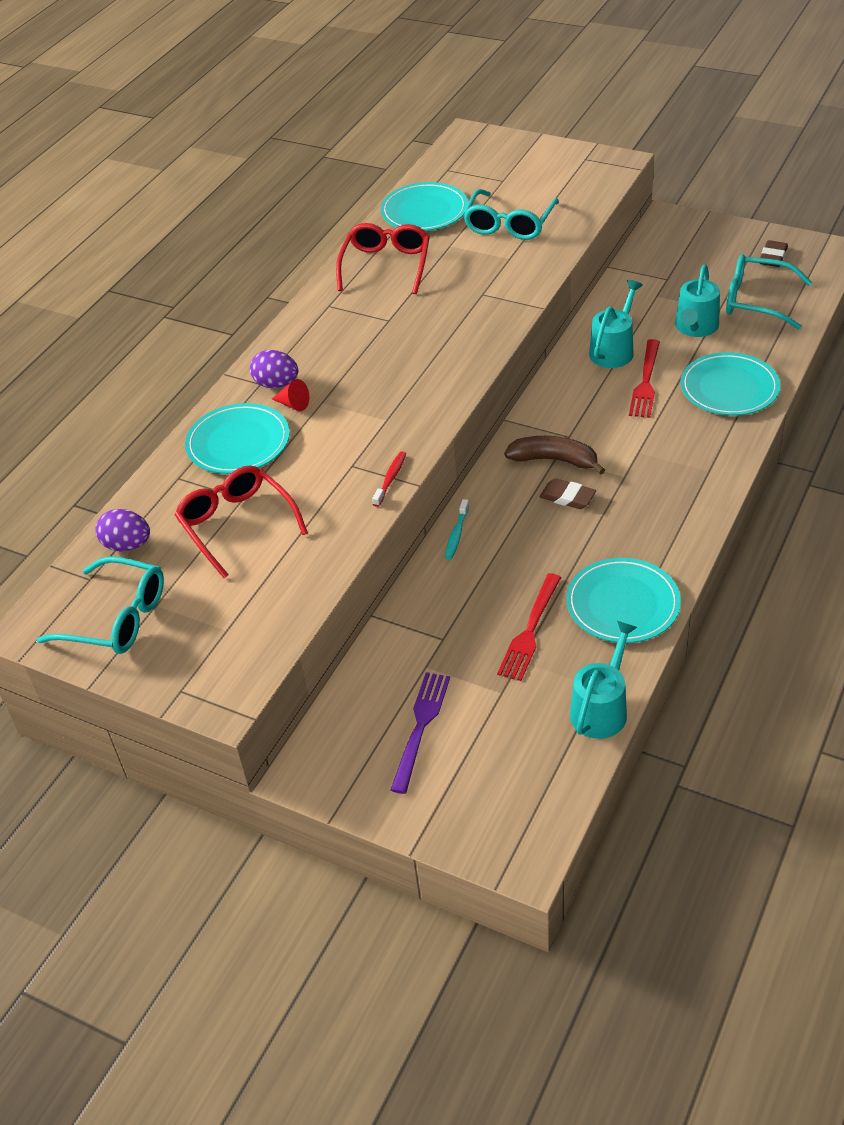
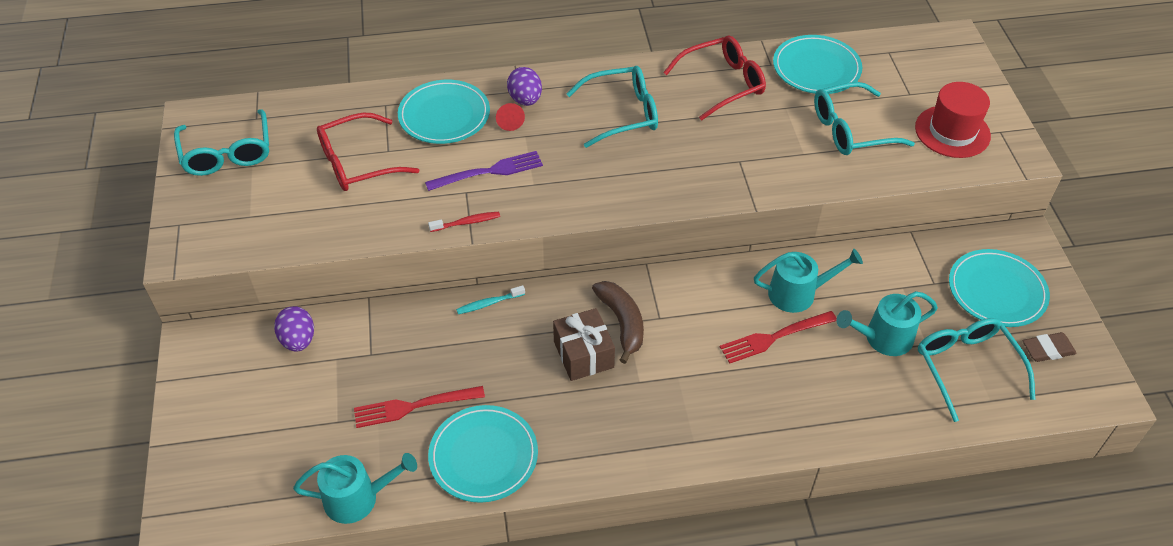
camera: 50 degrees right, 5 degrees up
(127, 545) = (300, 118): purple egg -> purple egg (298, 340)
(237, 524) = (358, 163): red glasses -> red glasses turned 135 degrees counterclockwise
(359, 334) = (622, 113): none -> turquoise glasses
(420, 727) = (273, 388): purple fork -> purple fork (489, 172)
(562, 179) = (952, 131): none -> red hat
(567, 497) = (583, 354): brown eraser -> brown gift
(729, 388) = (818, 404): turquoise plate -> turquoise plate (996, 291)

